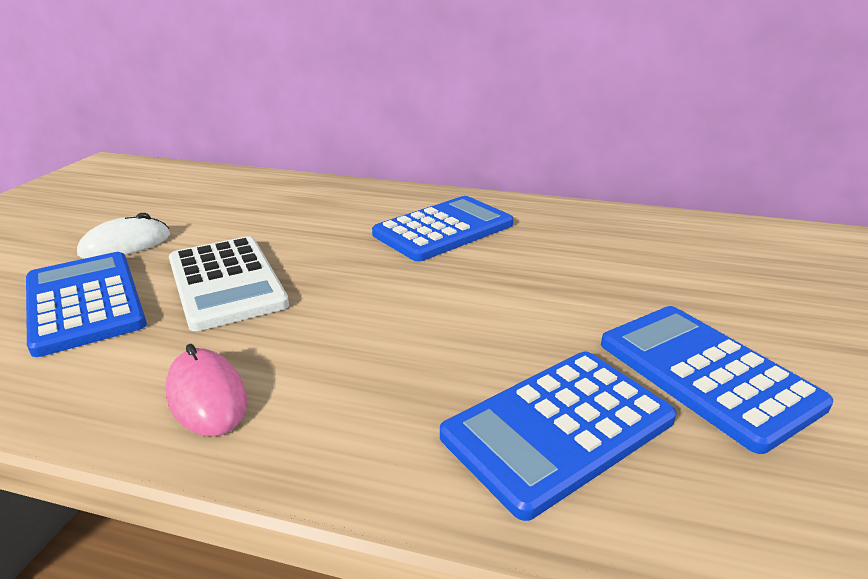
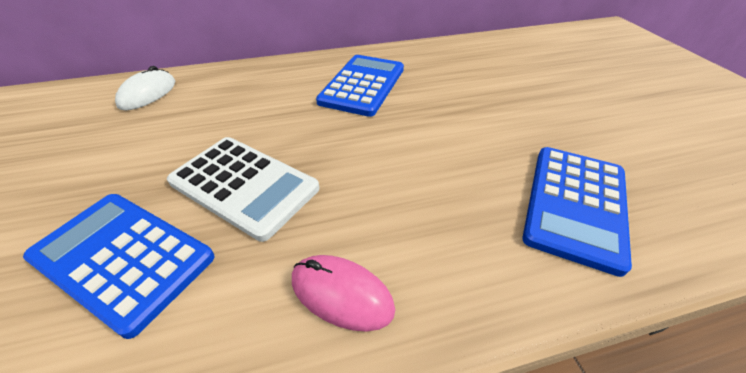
camera: 30 degrees left, 15 degrees up
(126, 245) = (101, 183): white mouse -> white mouse (148, 94)
(706, 374) = (601, 137): blue calculator -> none

